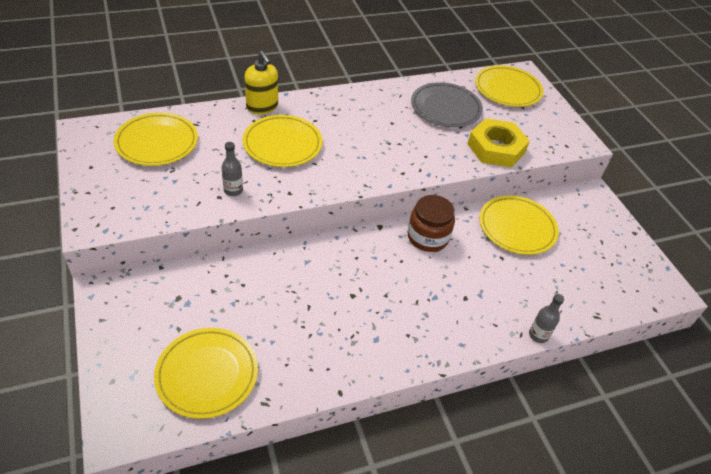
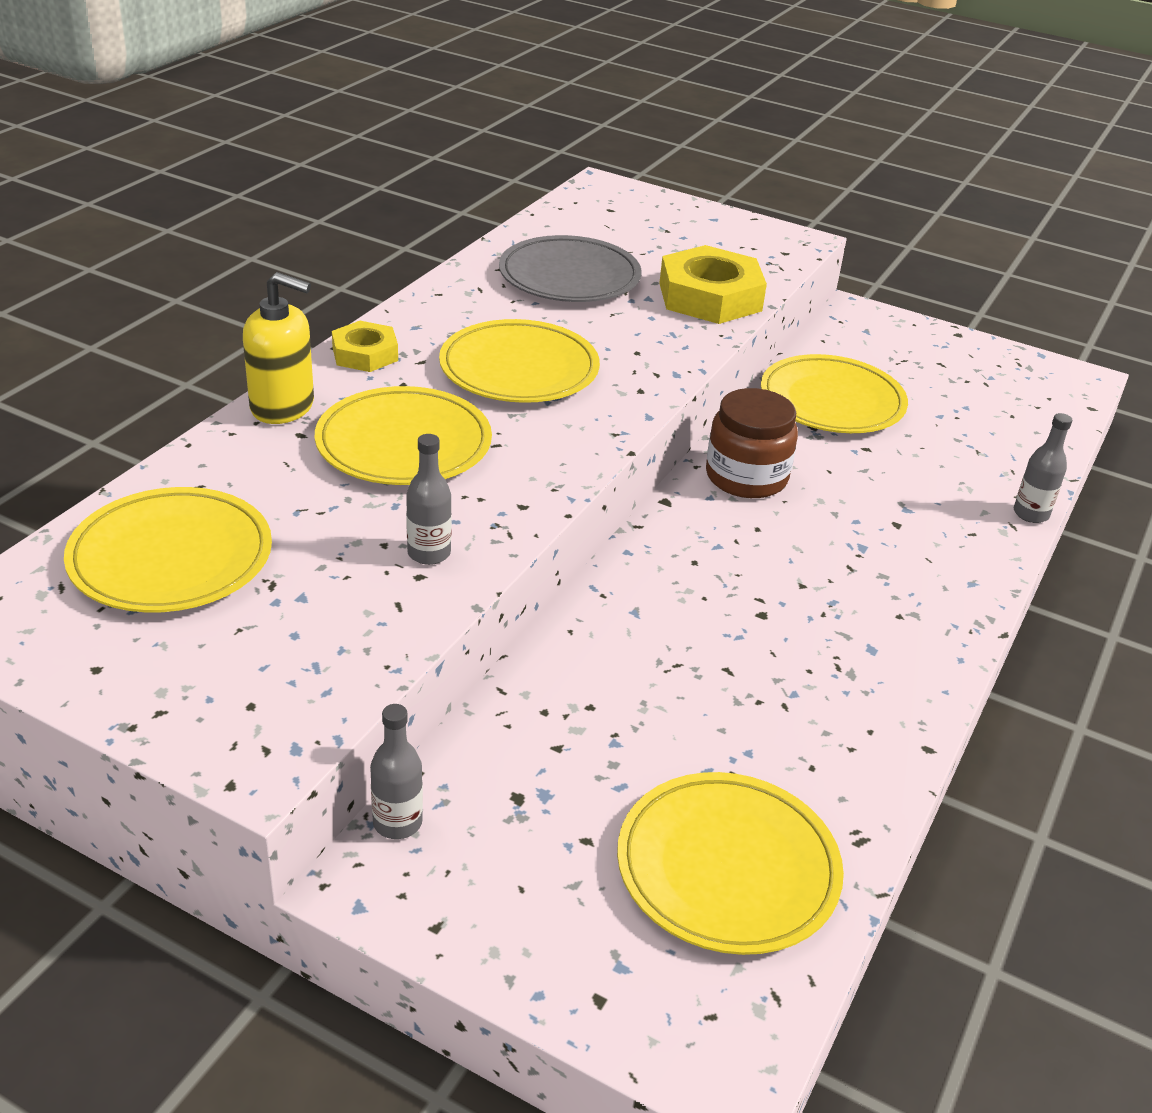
camera: 40 degrees left, 10 degrees down
(134, 279) = (397, 823): none -> grey bottle
(318, 101) = (365, 354): none -> yellow nut
(507, 89) = (614, 215): yellow plate -> yellow plate (519, 369)

